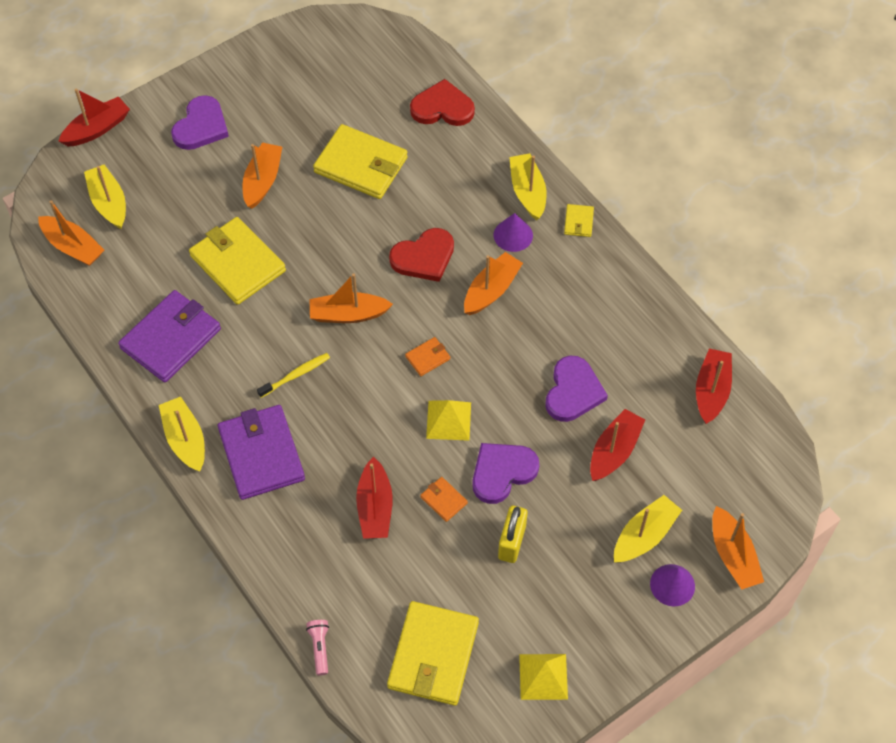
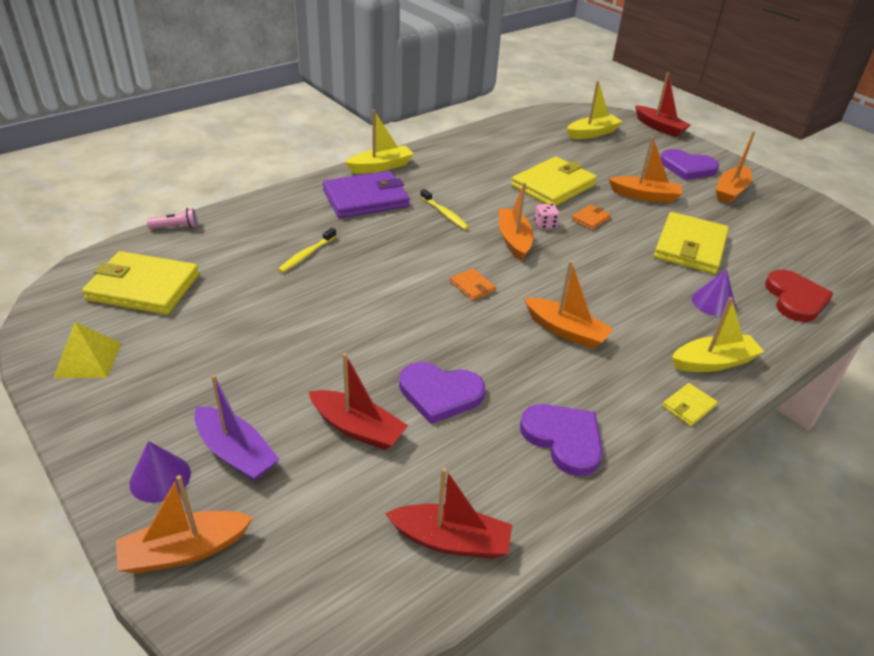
camera: 85 degrees right, 20 degrees down
(73, 247) = (547, 122): orange boat -> orange boat (731, 191)
(171, 338) = (473, 159): purple wallet -> none
(319, 282) = (545, 225): none -> pink dice
(375, 507) = (307, 255): red boat -> yellow toothbrush
(424, 257) = (593, 285): red heart -> none
(443, 500) = (308, 295): orange wallet -> orange wallet (590, 219)
(448, 420) = (400, 299): yellow pyramid -> none
(502, 472) = (336, 335): purple heart -> purple heart (564, 439)
(512, 542) = (252, 340): yellow padlock -> none
(513, 235) = (646, 349): purple cone -> purple cone (713, 302)
(578, 222) = (688, 406): yellow wallet -> yellow wallet turned 45 degrees counterclockwise
(644, 535) = (236, 453): yellow boat -> purple boat

